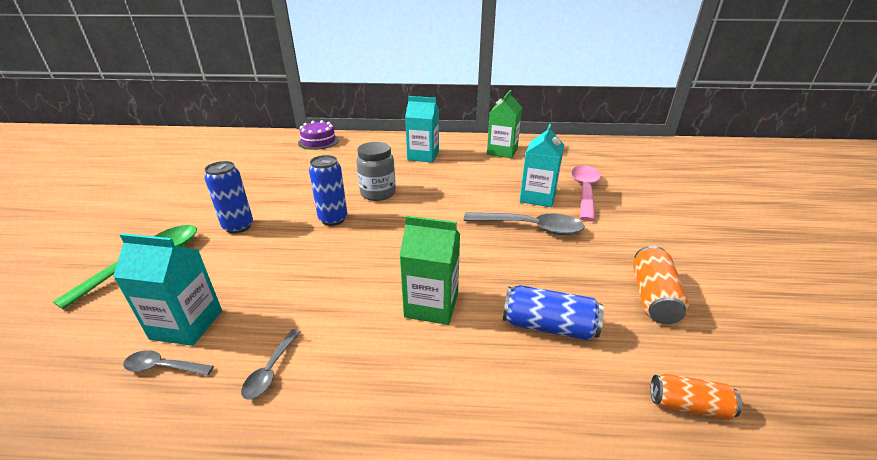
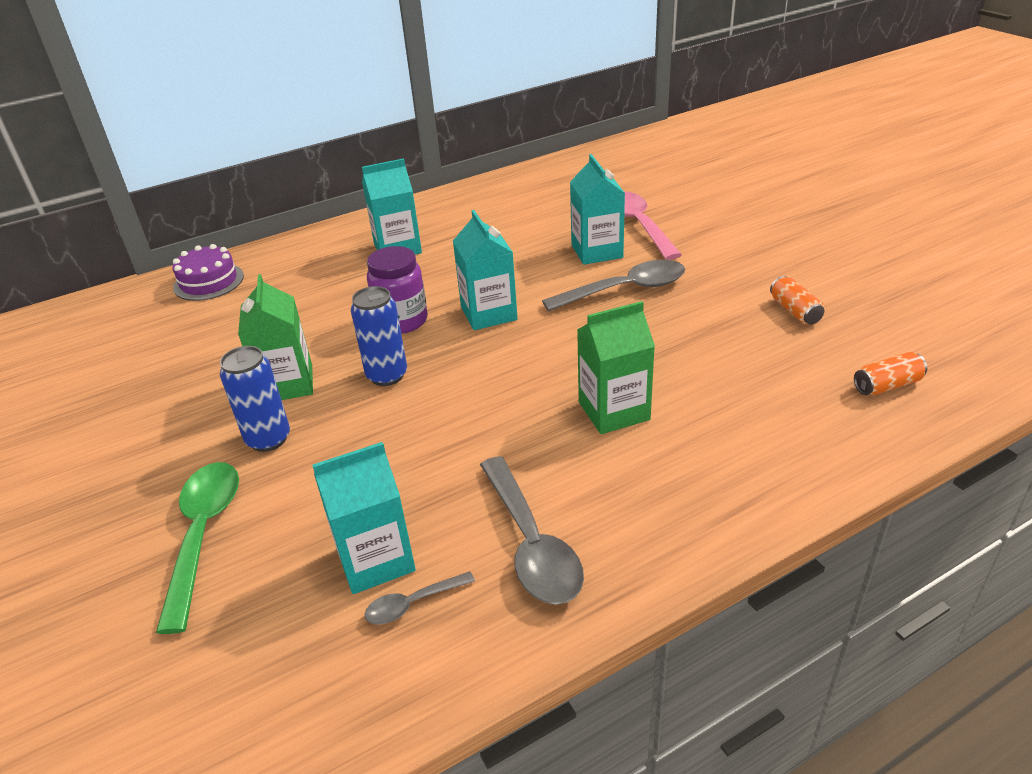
camera: 30 degrees left, 5 degrees up
(271, 370) = (531, 543): grey spoon -> grey spoon, size x1.98
(378, 193) = (402, 321): grey jar -> purple jar
(428, 208) = (489, 313): none -> turquoise carton
(502, 151) = (493, 206): green carton -> green carton (287, 384)
(548, 326) = (736, 377): blue can -> none
(653, 297) = (794, 311): orange can -> orange can, size x0.66

